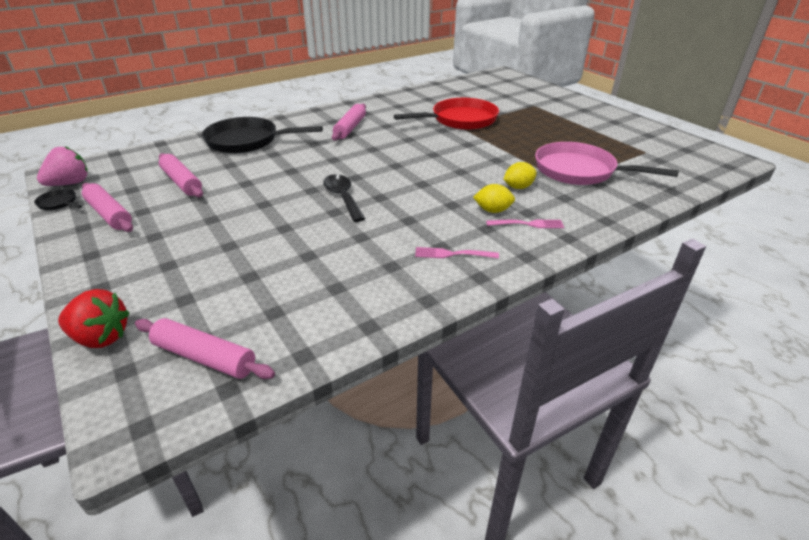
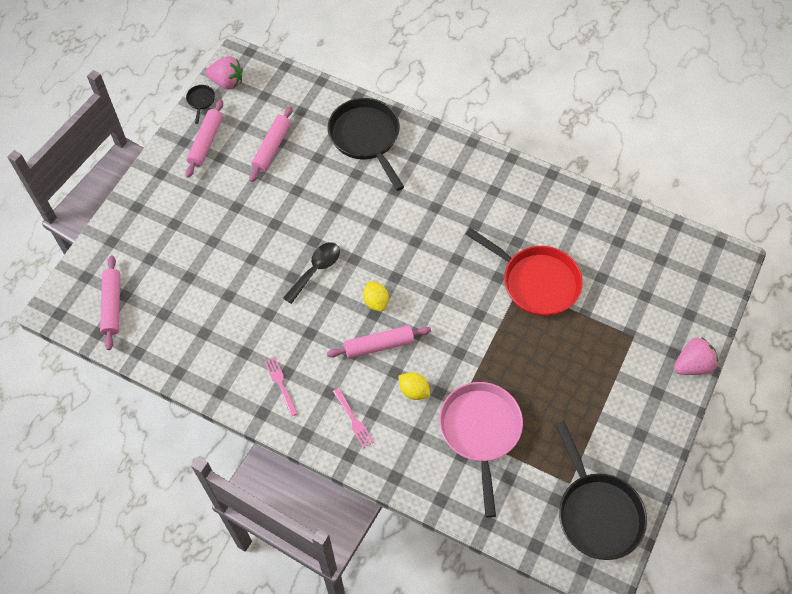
camera: 60 degrees right, 25 degrees up
(101, 337) = (100, 245): red strawberry -> none
(350, 128) = (448, 198): pink rolling pin -> pink rolling pin (379, 345)
(492, 210) = (360, 386): yellow lemon -> yellow lemon (376, 302)
(569, 97) = (692, 365): none -> pink strawberry
(677, 149) = (597, 513): none -> black pan

